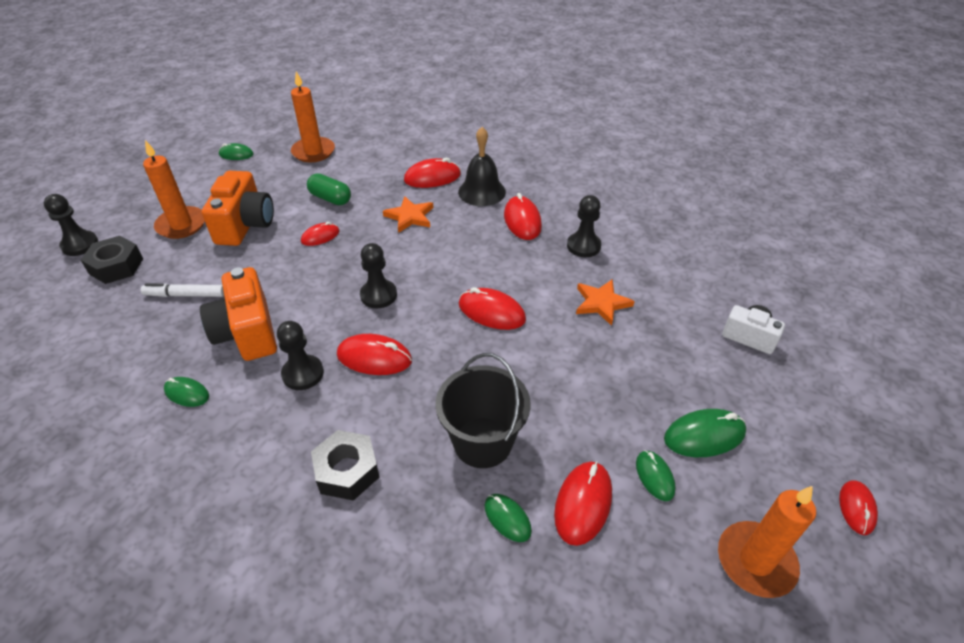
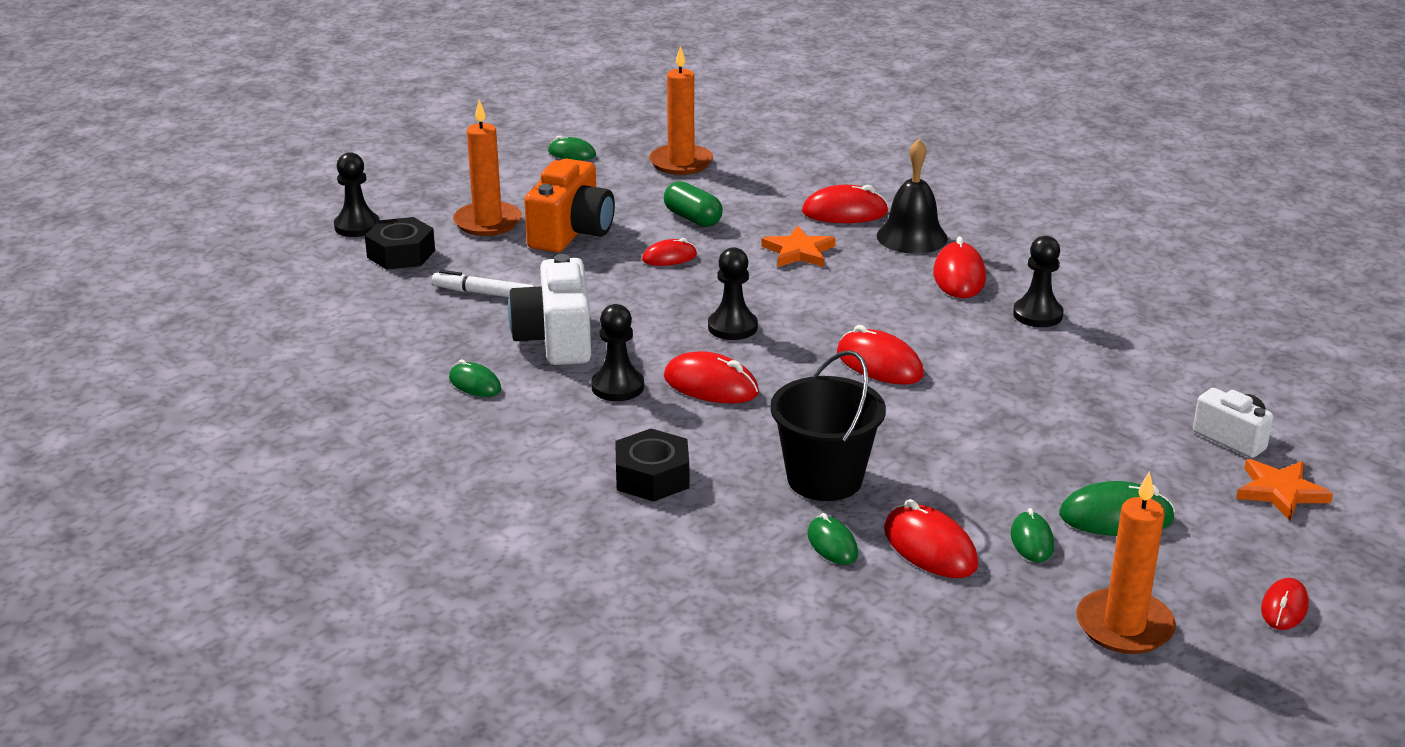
camera: 15 degrees right, 15 degrees down
(247, 332) = (556, 340): orange camera -> white camera
(583, 504) = (930, 548): red mouse -> red mouse turned 75 degrees counterclockwise
(601, 303) = (1036, 376): orange star -> orange star (1280, 492)

